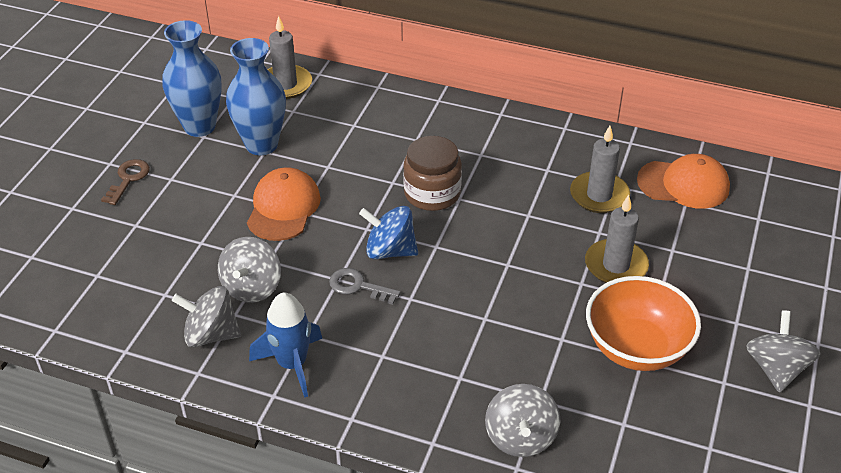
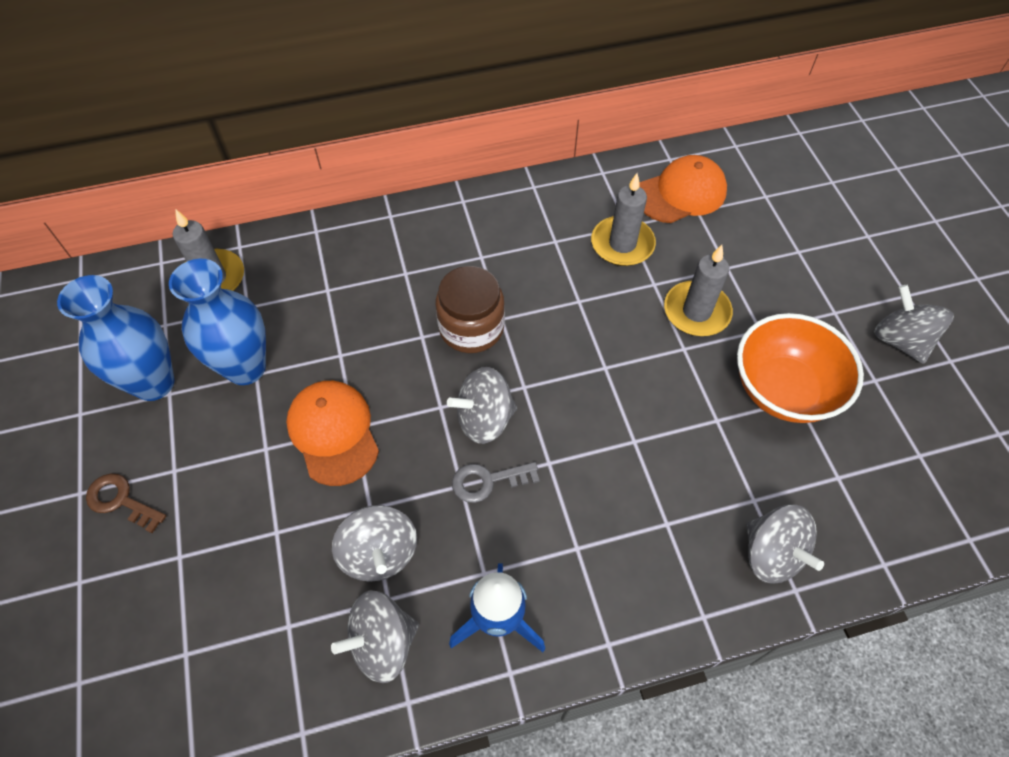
camera: 35 degrees left, 15 degrees up
(128, 179) = (121, 501): brown key -> brown key turned 45 degrees counterclockwise
(390, 250) = (484, 419): blue spinning top -> grey spinning top

